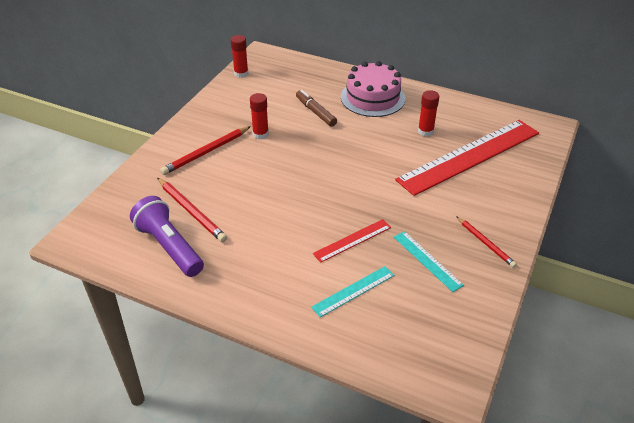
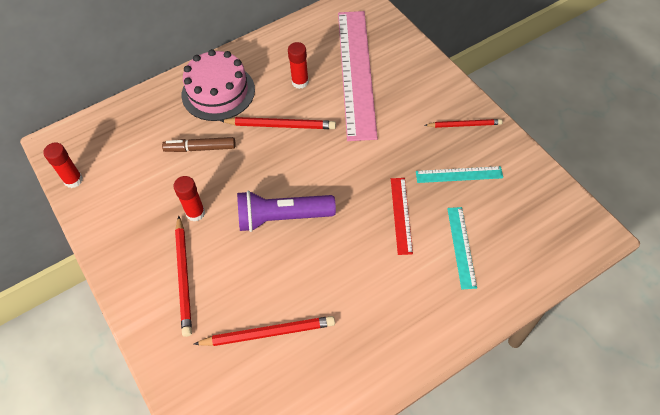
camera: 55 degrees left, 15 degrees up
(169, 247) = (307, 377): purple flashlight -> purple flashlight (282, 218)
(374, 139) = (280, 125): none -> red pencil
(469, 156) = (356, 72): red ruler -> pink ruler

